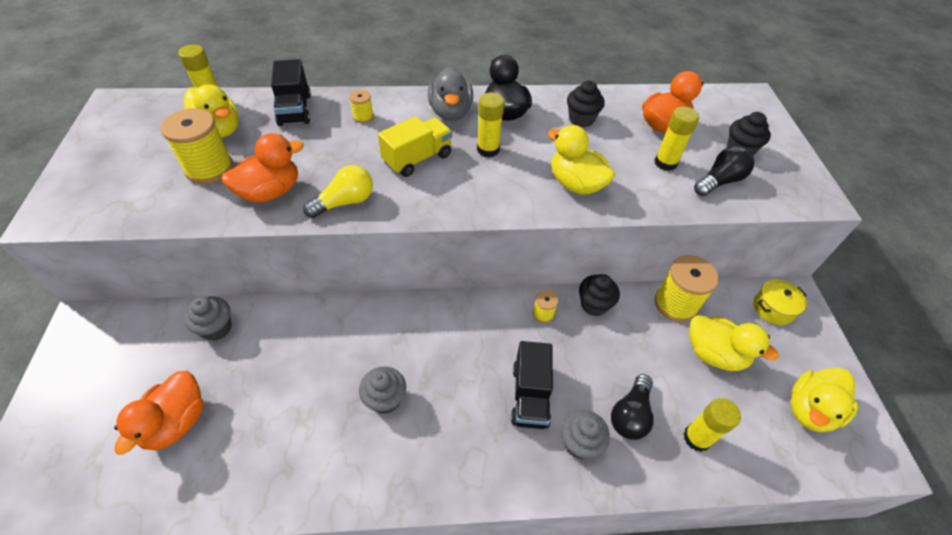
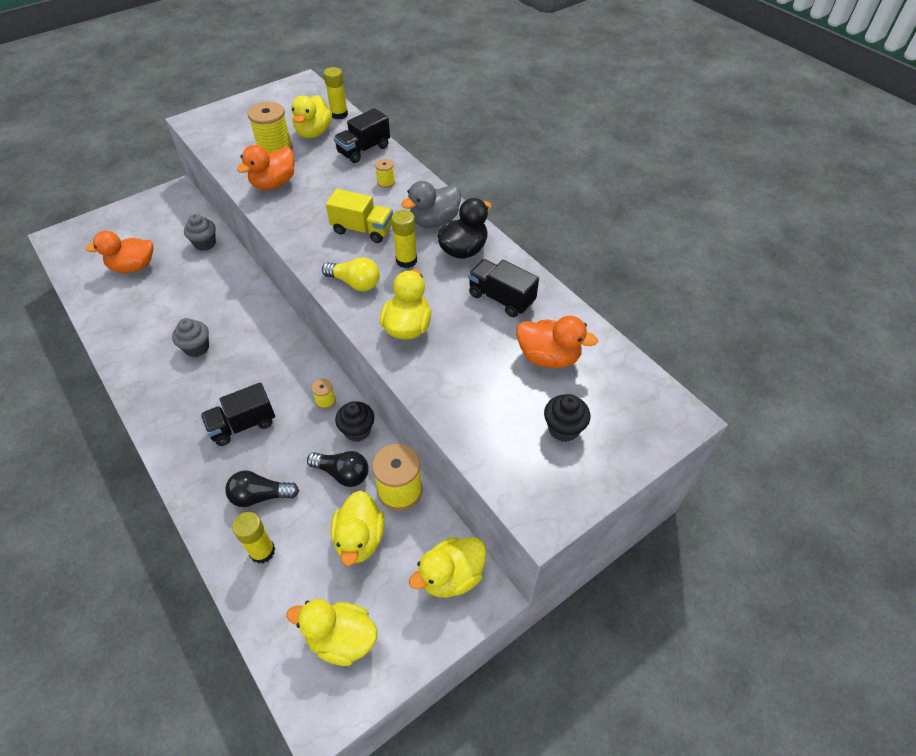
camera: 60 degrees right, 0 degrees up
(270, 192) = (274, 184): orange duck -> orange duck turned 105 degrees clockwise
(345, 202) = (289, 219): yellow light bulb -> yellow light bulb (355, 283)
(579, 443) = (218, 472): grey cupcake -> none
(581, 119) = (501, 298): black cupcake -> black truck
(665, 163) = (490, 377): yellow glue stick -> none
(719, 181) = (497, 425): black light bulb -> black light bulb (343, 473)
(773, 308) = (451, 576): yellow pot -> yellow duck

